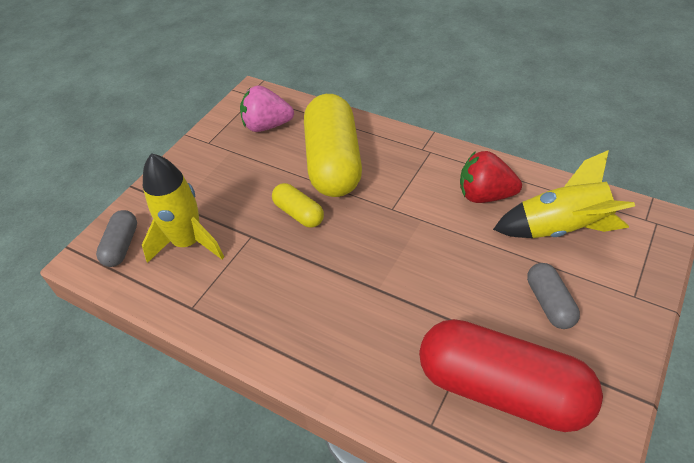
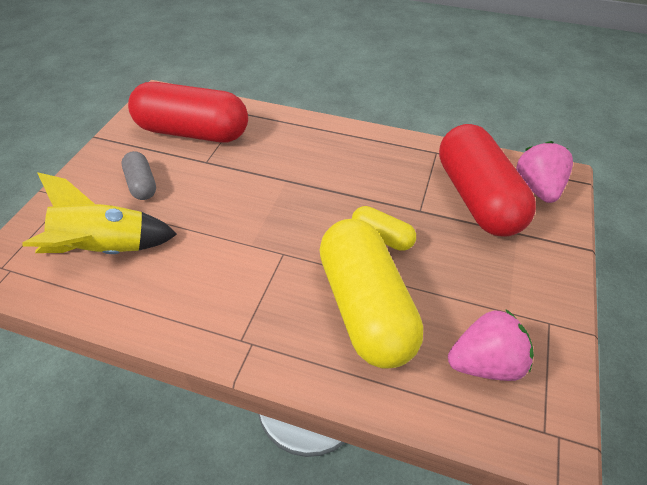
camera: 165 degrees right, 0 degrees up
(121, 246) = (537, 188): grey capsule -> pink strawberry
(188, 242) = (477, 198): yellow rocket -> red capsule
(485, 195) = (178, 280): red strawberry -> none

